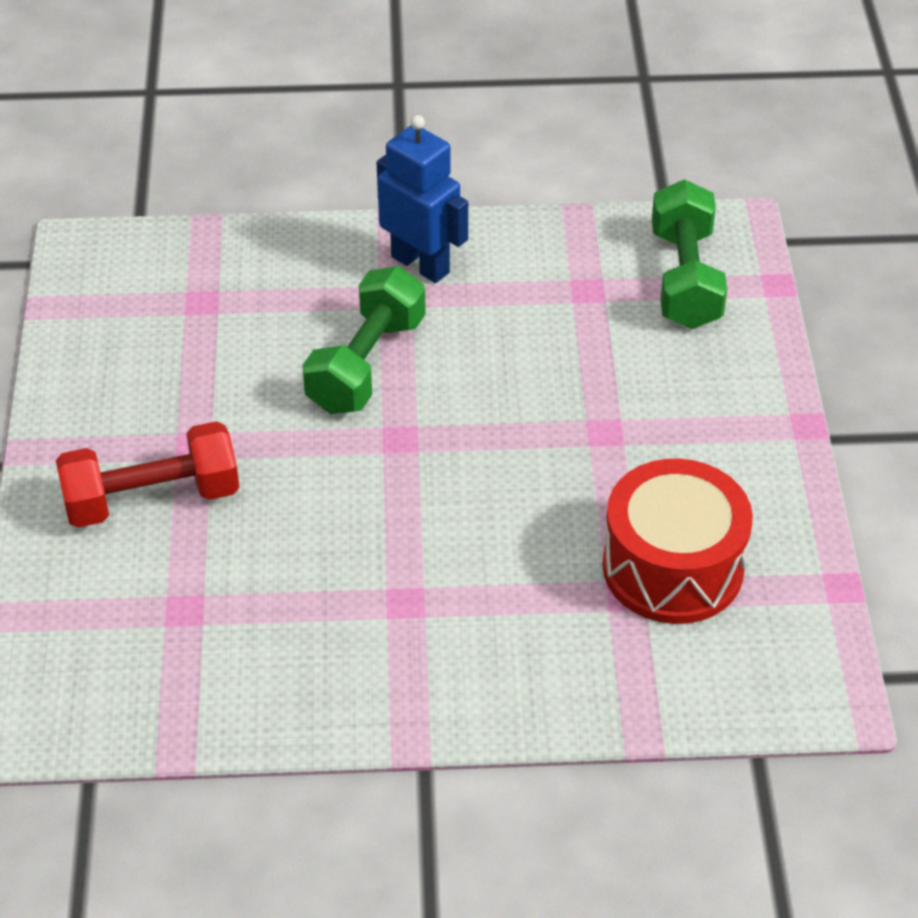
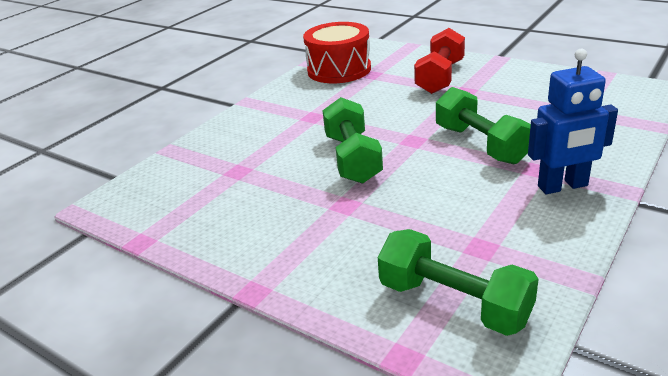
camera: 130 degrees right, 15 degrees down
(497, 479) = (352, 158): none -> green dumbbell
(672, 567) = (231, 190): red drum -> red drum (339, 70)

